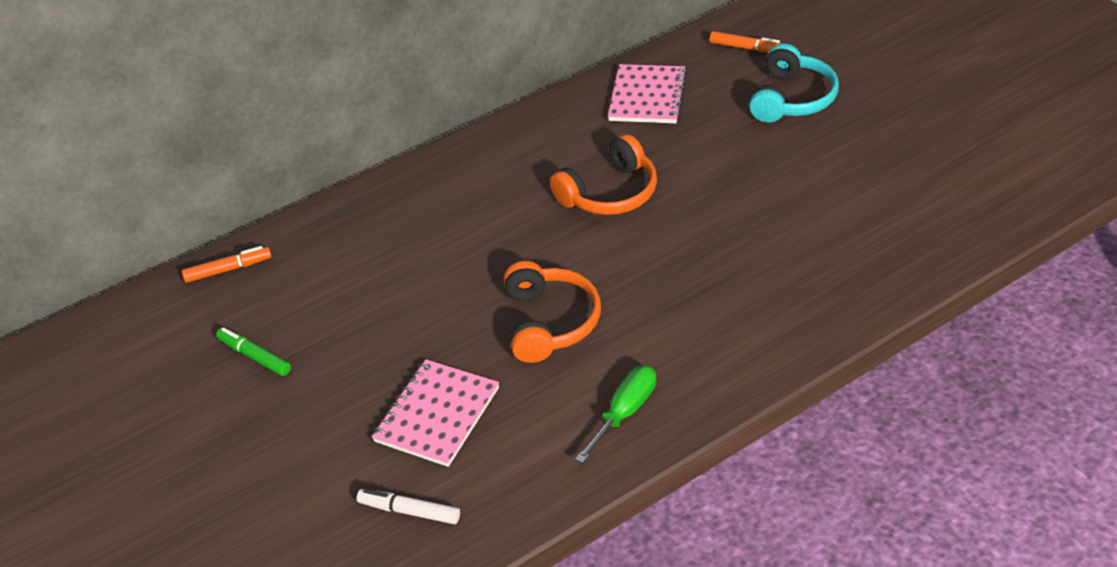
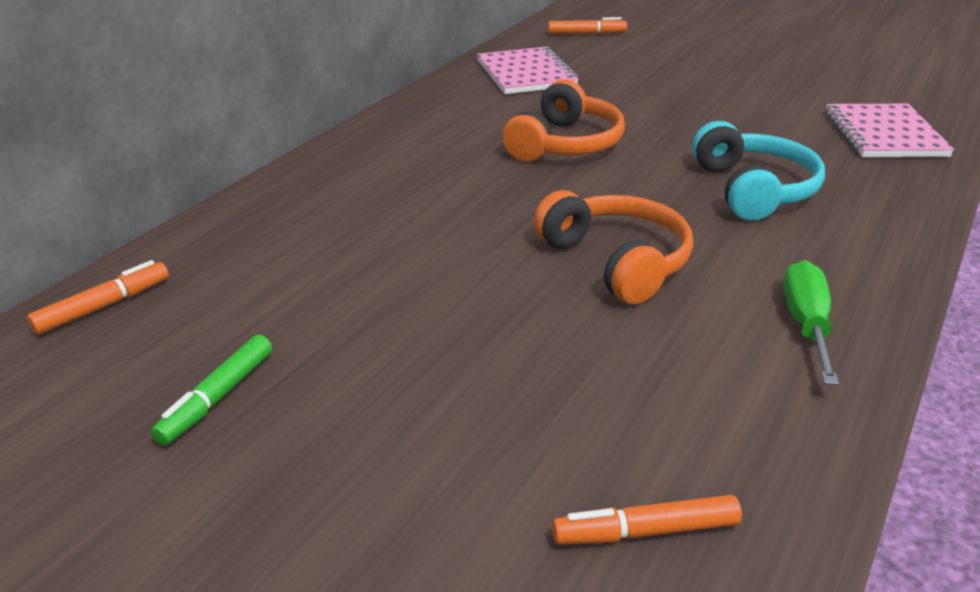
camera: 30 degrees left, 10 degrees down
(254, 356) = (217, 397): green marker -> green marker turned 75 degrees counterclockwise
(409, 511) = (646, 532): white marker -> orange marker
(437, 415) = (567, 393): pink notebook -> pink notebook (884, 134)
(792, 99) = (668, 56): turquoise headphones -> turquoise headphones (754, 189)

